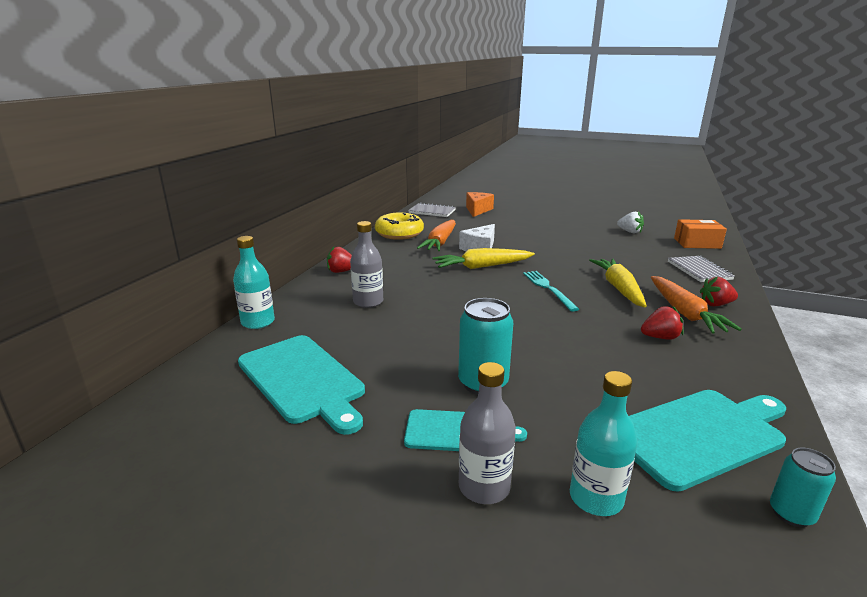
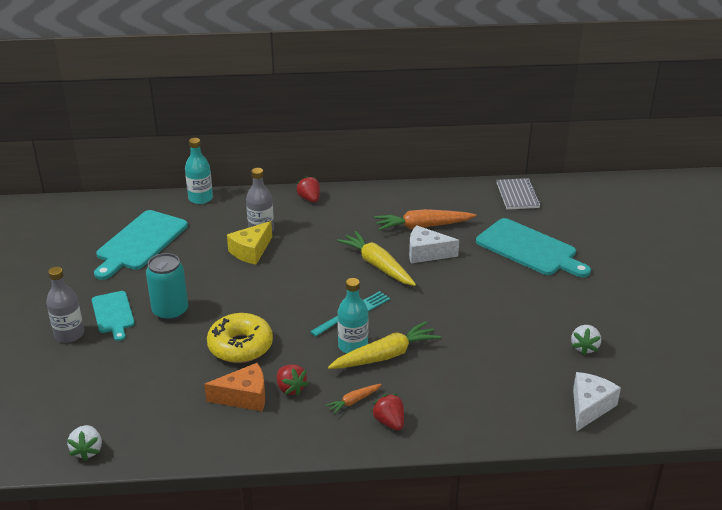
camera: 65 degrees right, 10 degrees up
(399, 234) = (426, 197): yellow donut -> yellow donut (240, 346)
(402, 314) = (251, 251): none -> yellow cheese
(477, 210) = (556, 222): orange cheese -> orange cheese (244, 397)
(596, 498) = (74, 374): turquoise bottle -> turquoise bottle (353, 346)
(684, 313) = (353, 401): orange carrot -> orange carrot, size x0.50
(697, 243) = (589, 407): orange box -> white cheese
(699, 270) = (484, 409): grey notebook -> none
(699, 434) = (153, 413): turquoise cutting board -> turquoise cutting board (529, 249)
(791, 514) = (87, 450): turquoise can -> white strawberry

